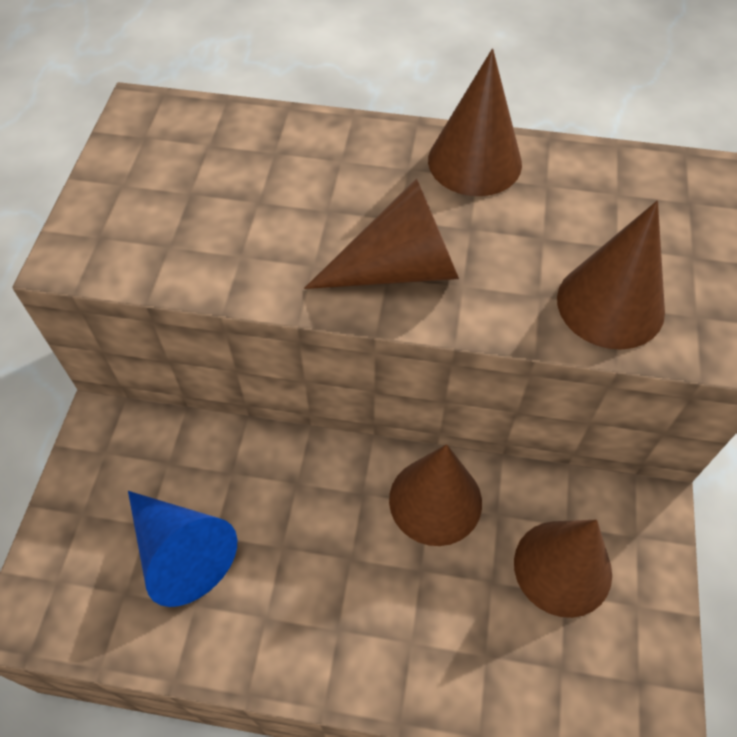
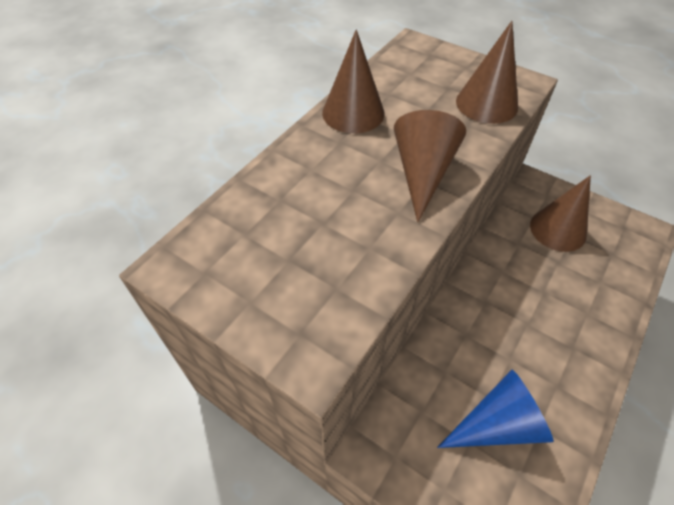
camera: 65 degrees left, 5 degrees down
(435, 500) = (502, 267): brown cone -> none

